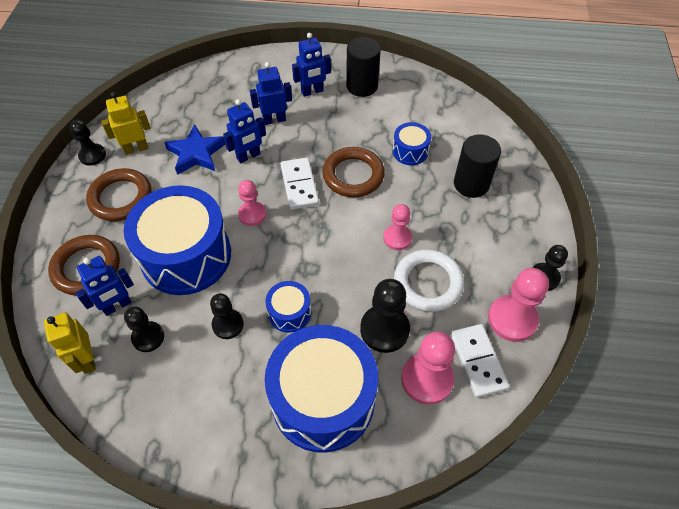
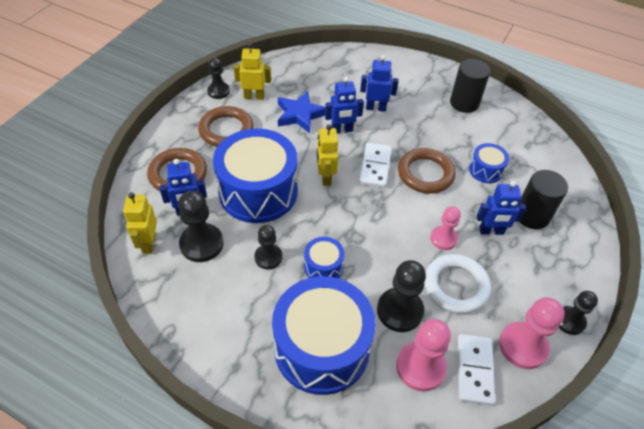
camera: 20 degrees right, 5 degrees down
(148, 337) = (201, 244): black pawn -> black pawn, size x1.57
(252, 214) = (325, 177): pink pawn -> yellow robot
(312, 92) = (418, 95): blue robot -> blue robot (491, 231)

